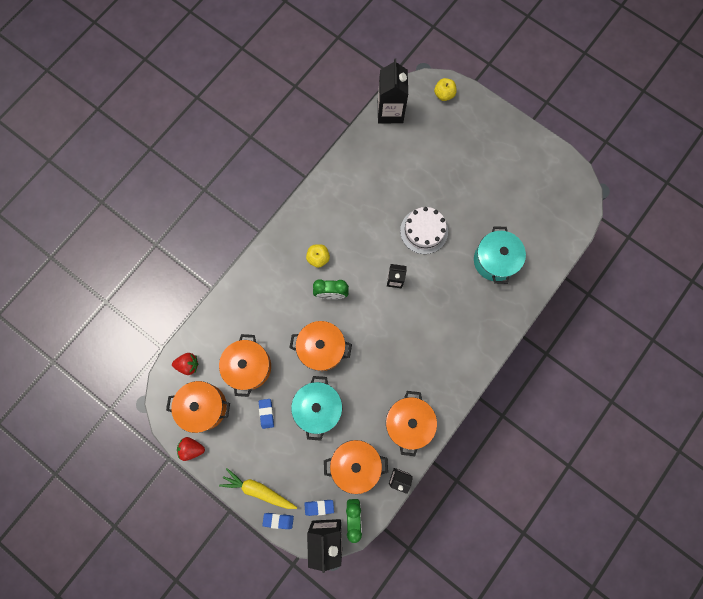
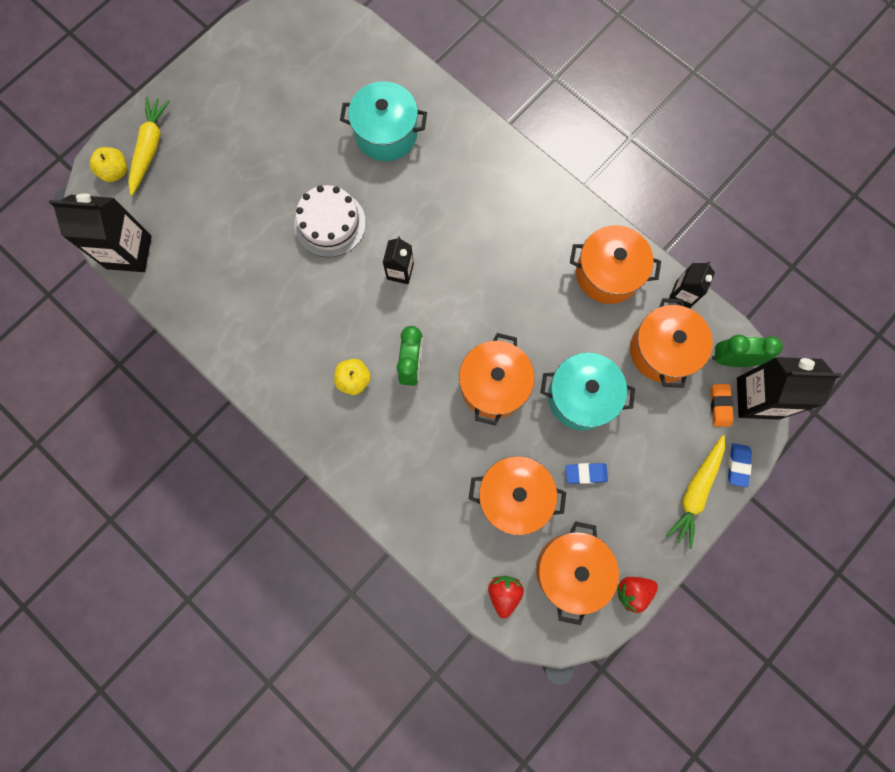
camera: 85 degrees left, 0 degrees up
(192, 448) = (632, 591): red strawberry -> red strawberry turned 60 degrees clockwise
(319, 507) = (720, 406): blue eraser -> orange eraser
(463, 112) = (150, 148): none -> yellow carrot

